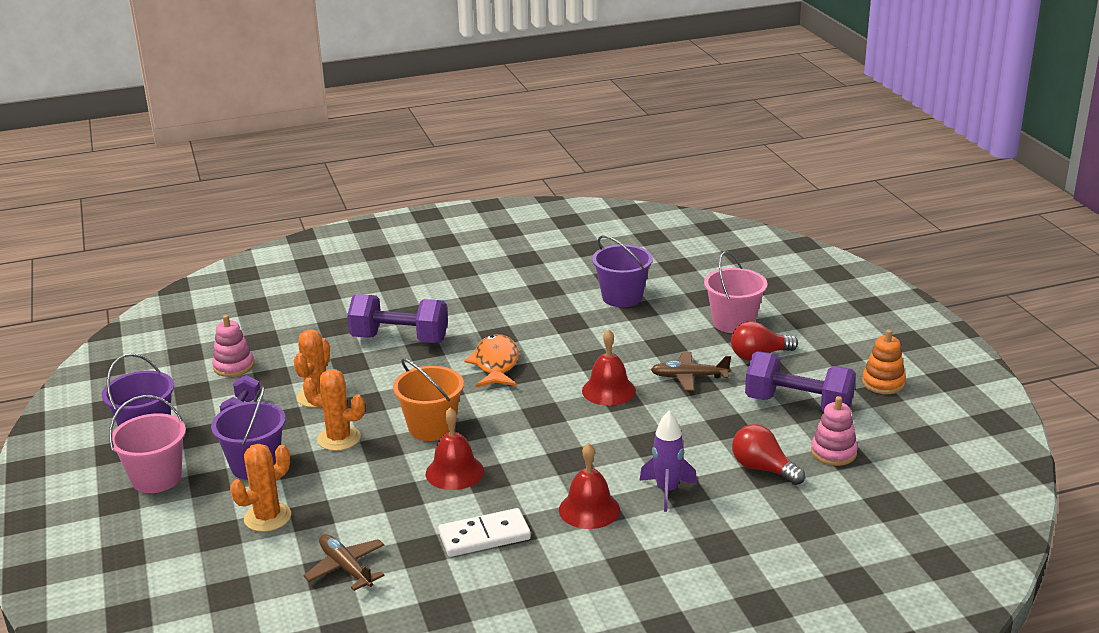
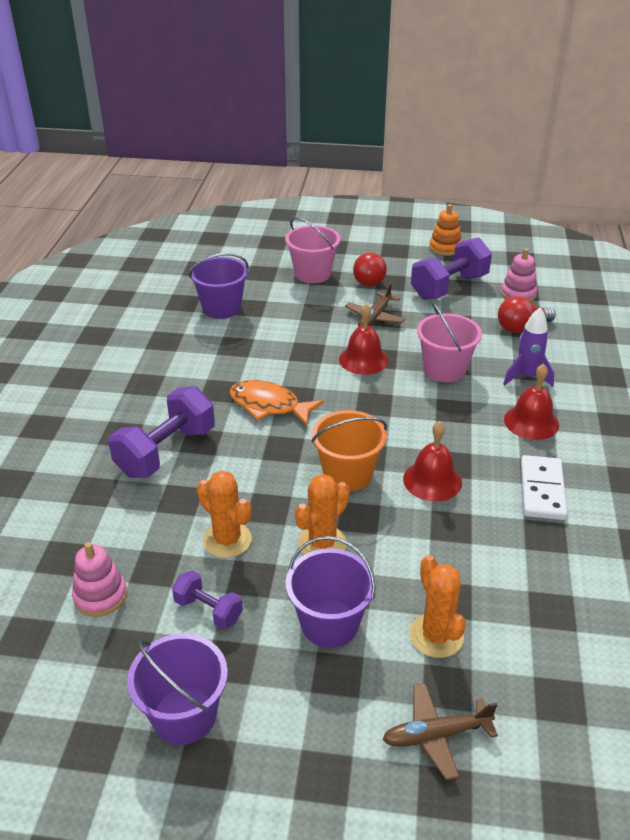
camera: 65 degrees left, 10 degrees up
(156, 478) = (298, 724): pink bucket -> pink bucket (444, 369)
(346, 568) = (553, 594): brown plane -> brown plane (436, 735)

